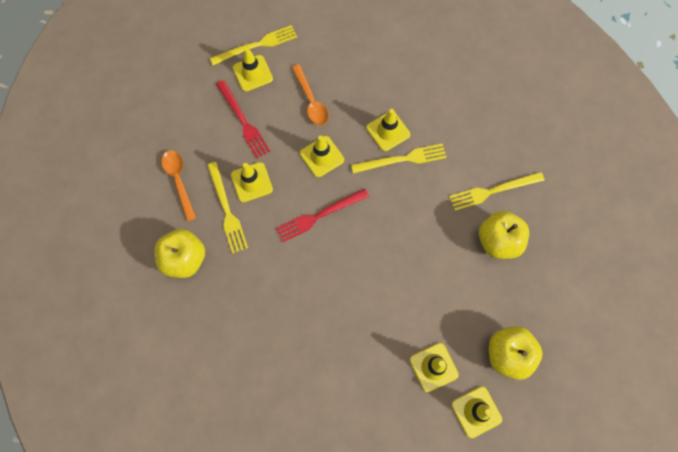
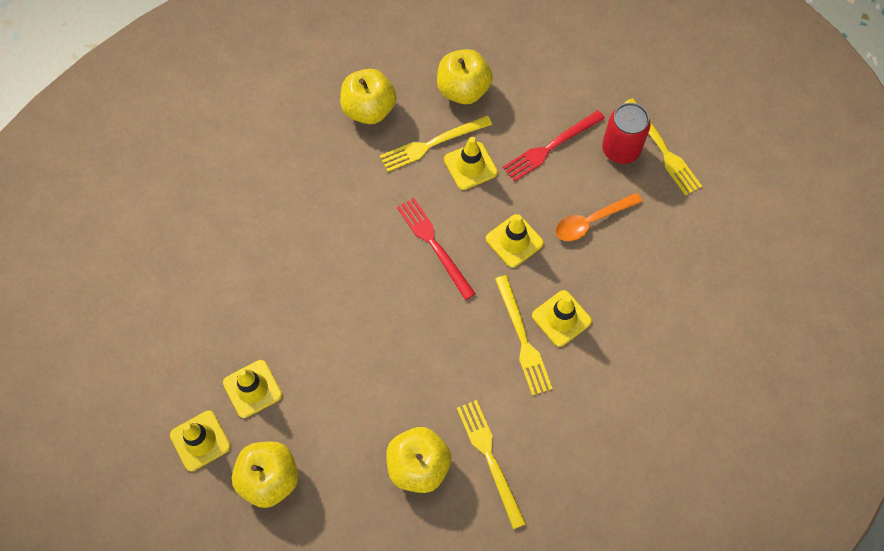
camera: 85 degrees right, 5 degrees down
(179, 181) = (463, 90): orange spoon -> yellow apple
(252, 73) = (620, 149): yellow traffic cone -> red can

